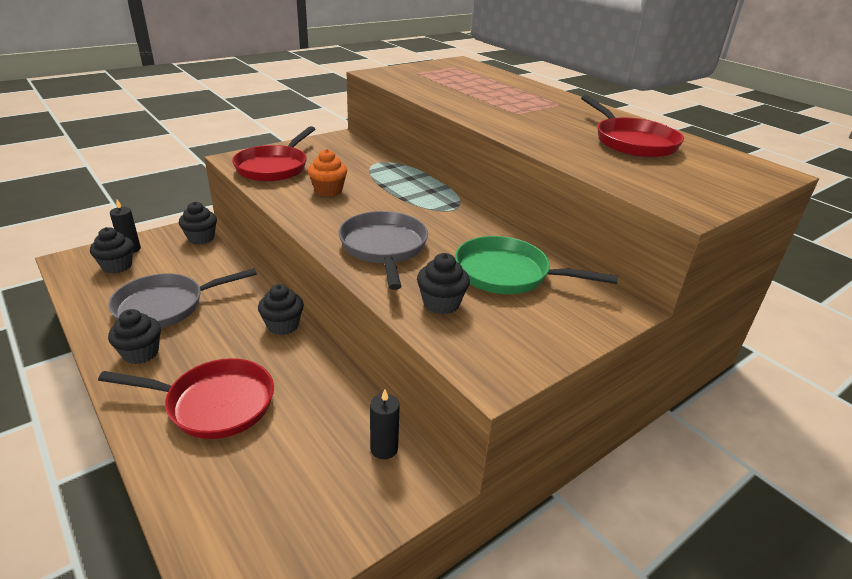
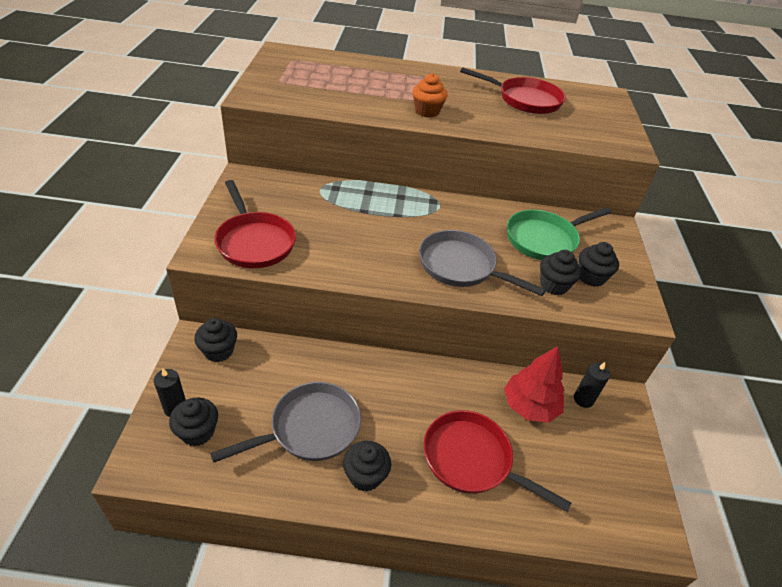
camera: 50 degrees left, 10 degrees up
(165, 306) = (310, 428): grey pan -> grey pan turned 135 degrees counterclockwise
(214, 404) = (472, 460): red pan -> red pan turned 105 degrees counterclockwise
(283, 325) = (412, 373): black cupcake -> black cupcake (591, 277)
(326, 412) = (530, 406): none -> red tree
(328, 190) = (339, 240): orange cupcake -> orange cupcake (427, 111)

